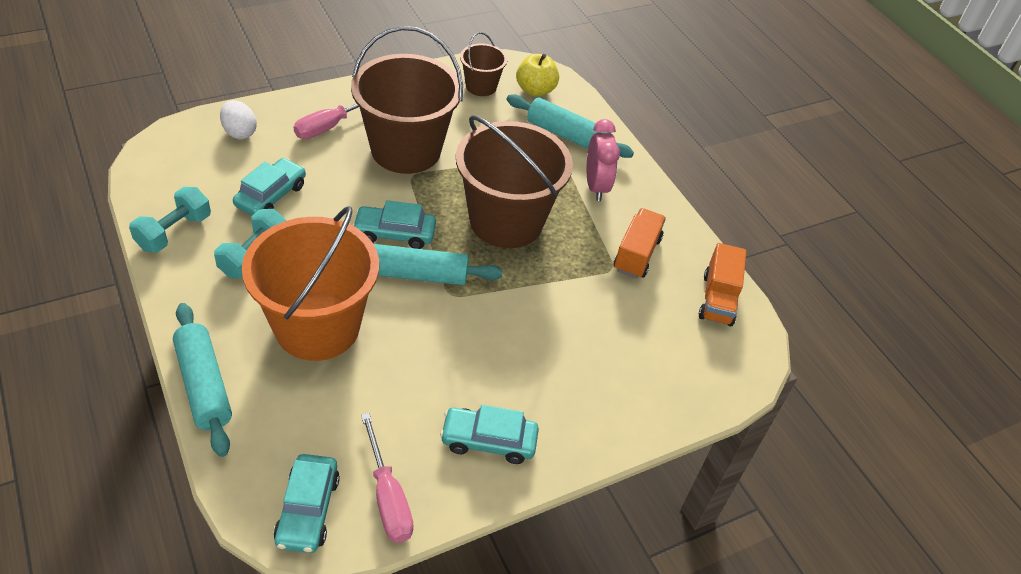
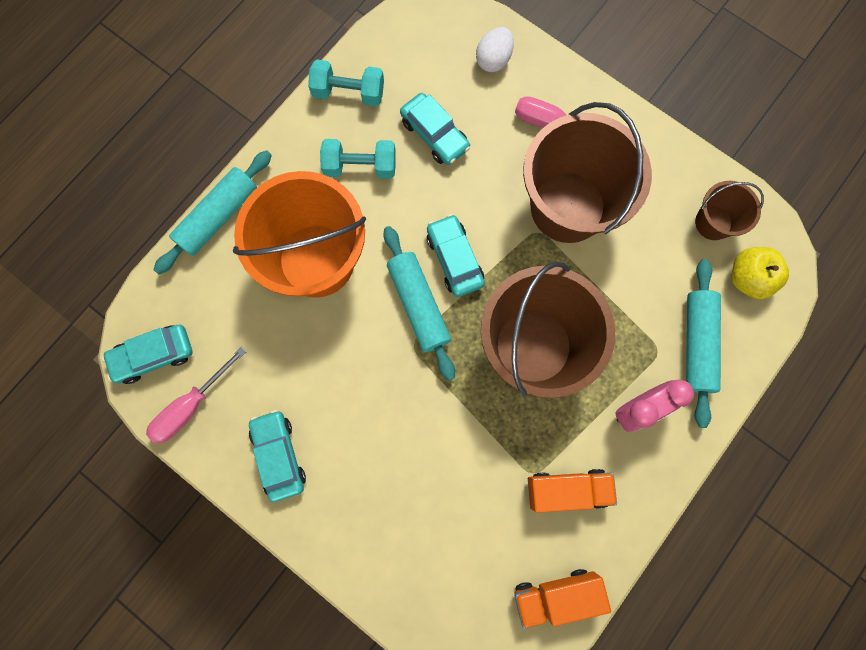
camera: 70 degrees right, 30 degrees up
(271, 195) = (435, 134): turquoise car -> turquoise car turned 45 degrees clockwise

